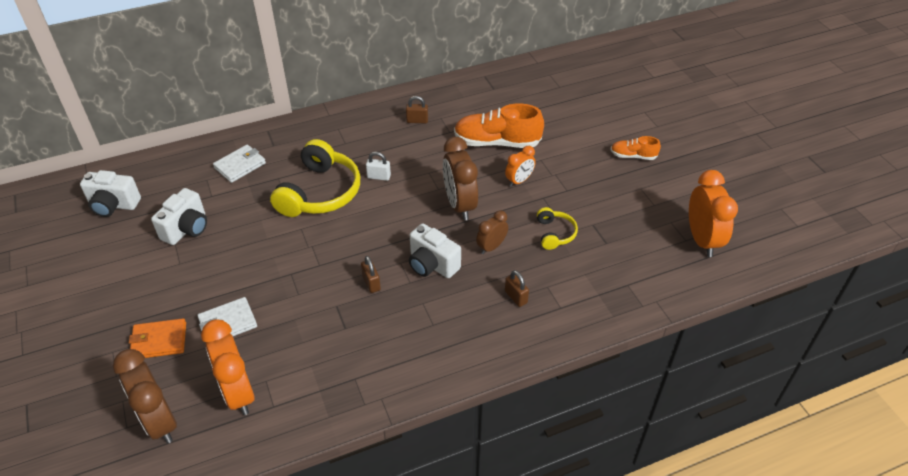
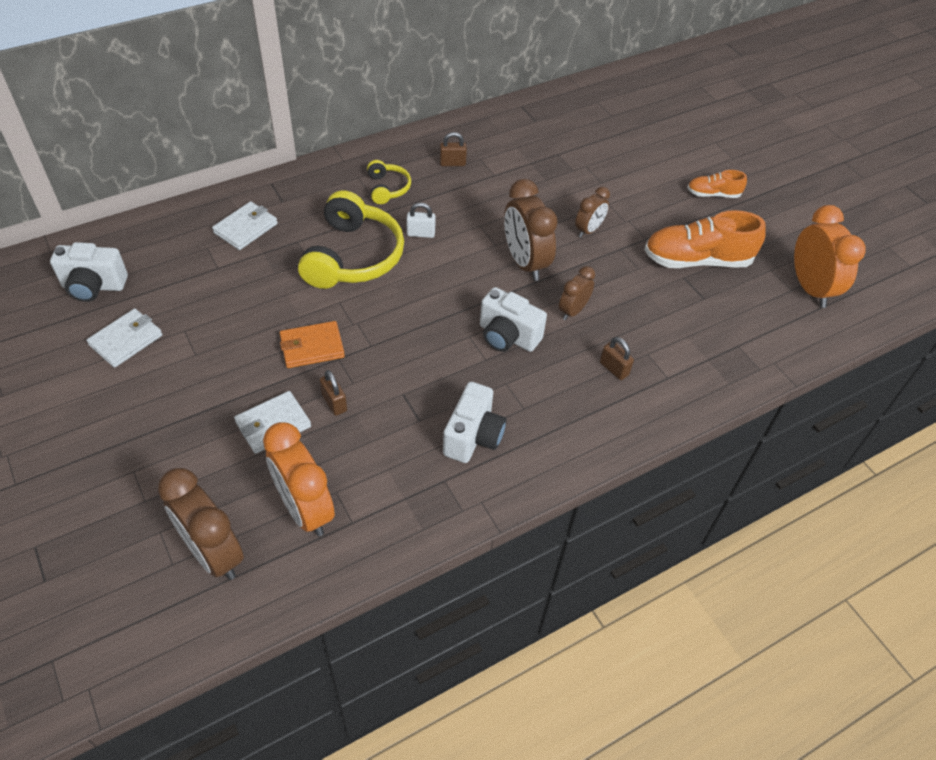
camera: 10 degrees left, 5 degrees up
(129, 248) = (126, 340): none -> white wallet
(159, 341) = (190, 453): orange wallet -> orange wallet (312, 347)
(187, 229) = (195, 311): white camera -> white camera (473, 436)
(371, 283) = (439, 363): brown padlock -> brown padlock (334, 403)
(497, 142) = (553, 185): orange shoe -> orange shoe (697, 260)
(519, 181) = (588, 230): orange clock -> brown clock
(555, 233) = (643, 290): yellow headphones -> yellow headphones (387, 188)

